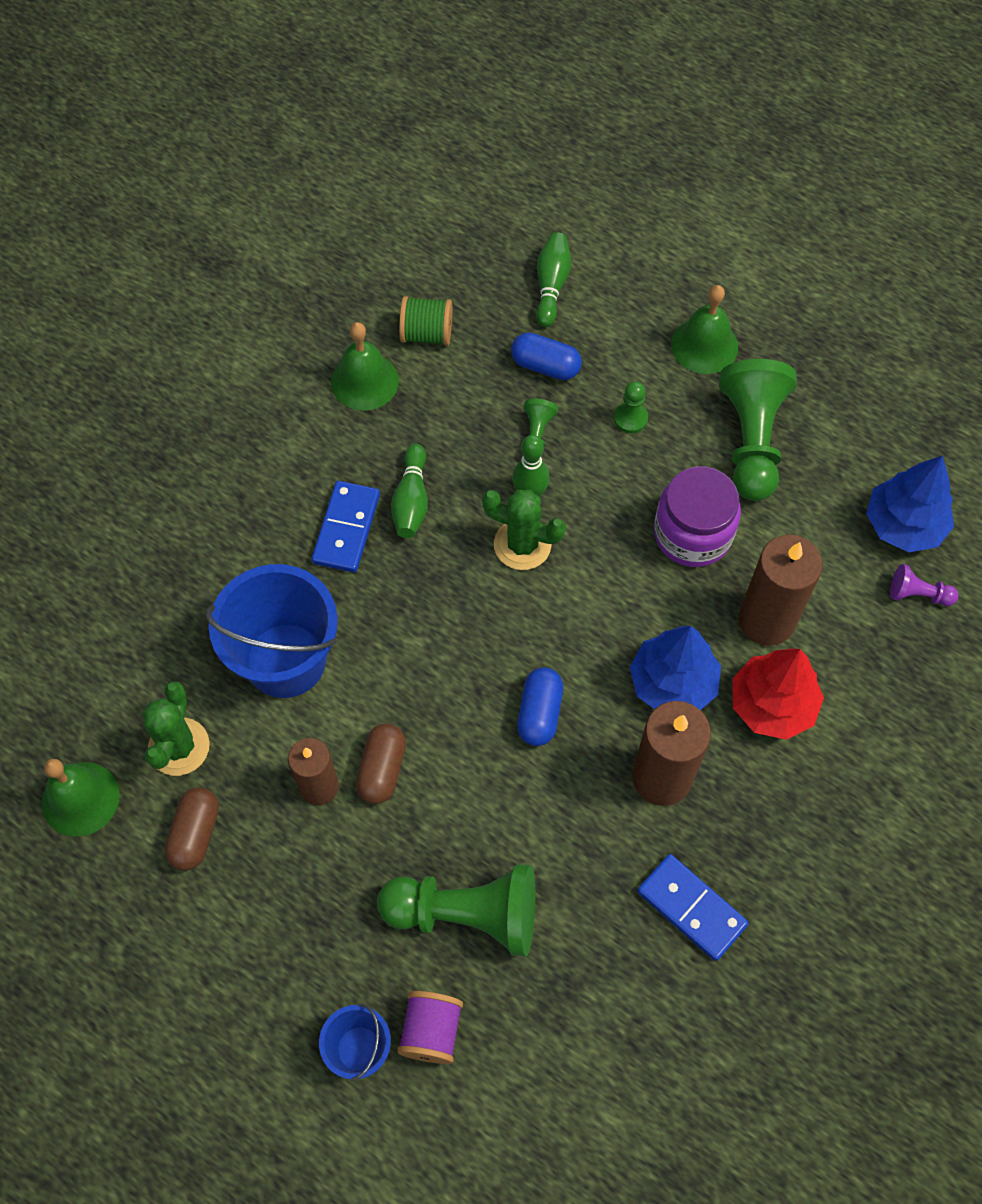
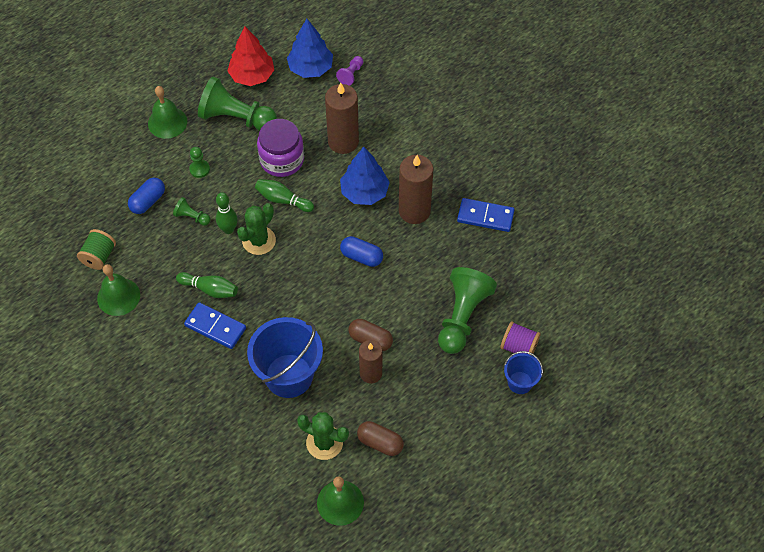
camera: 75 degrees left, 5 degrees down
(551, 285) = (94, 185): green bowling pin -> green bowling pin (283, 200)
(691, 908) = (485, 216): blue domino -> blue domino turned 45 degrees clockwise
(772, 704) = (390, 152): red tree -> red tree (252, 76)

